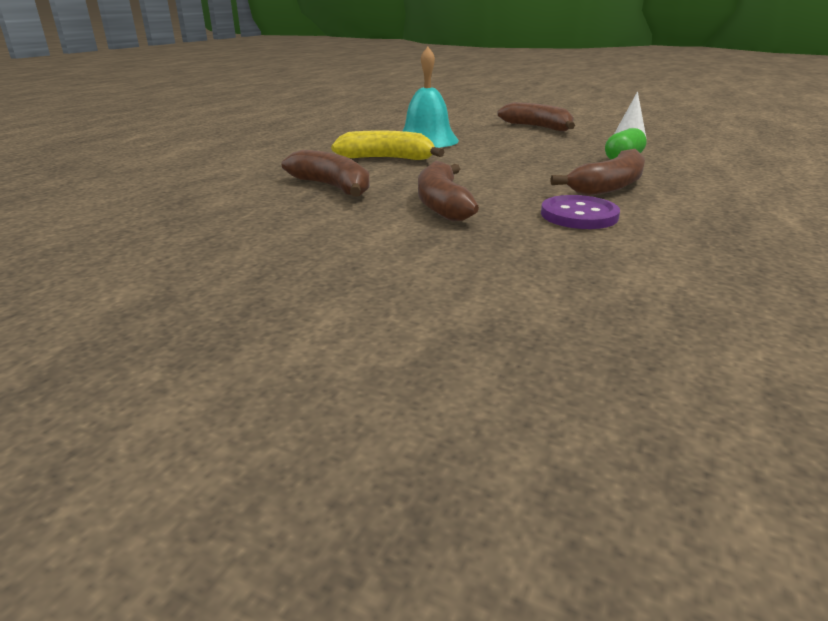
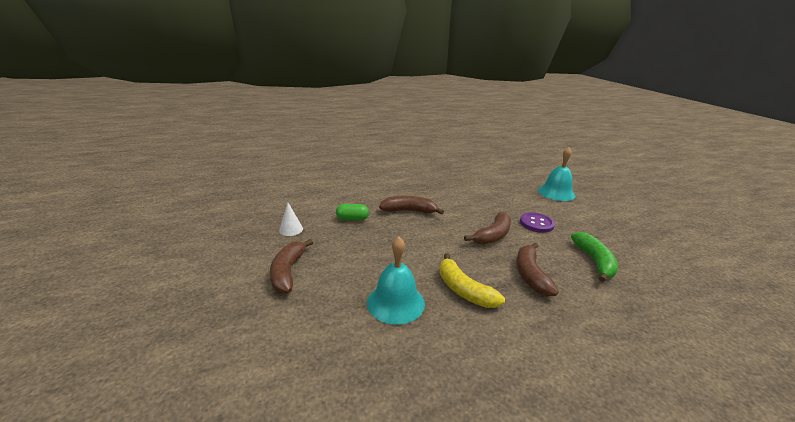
camera: 135 degrees left, 0 degrees up
(248, 230) = (594, 261): none -> green banana
(481, 383) = (556, 192): none -> turquoise bell
(579, 215) = (454, 207): purple button -> purple button (536, 223)

